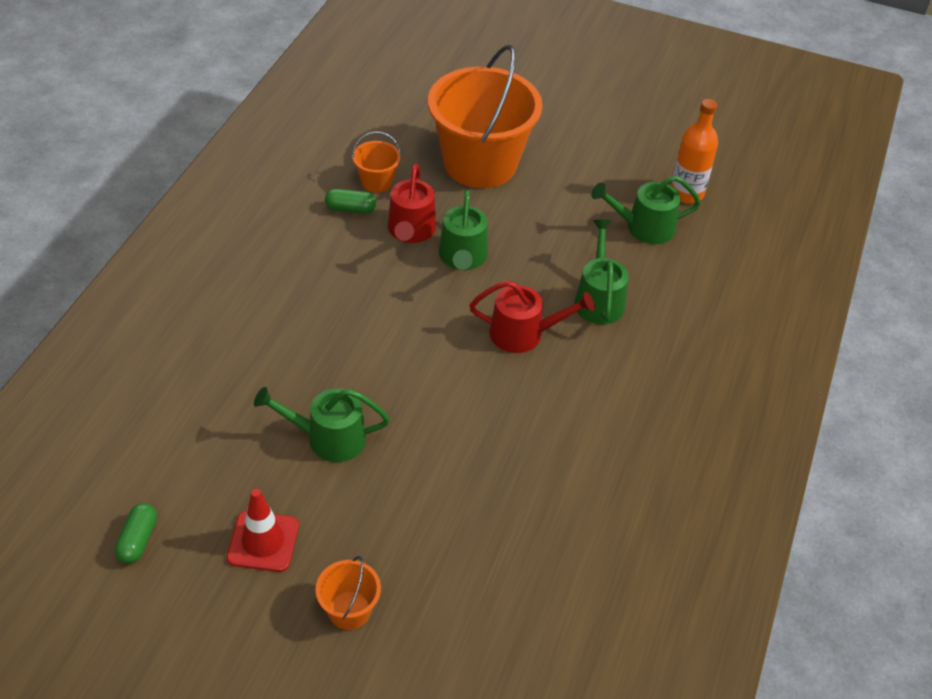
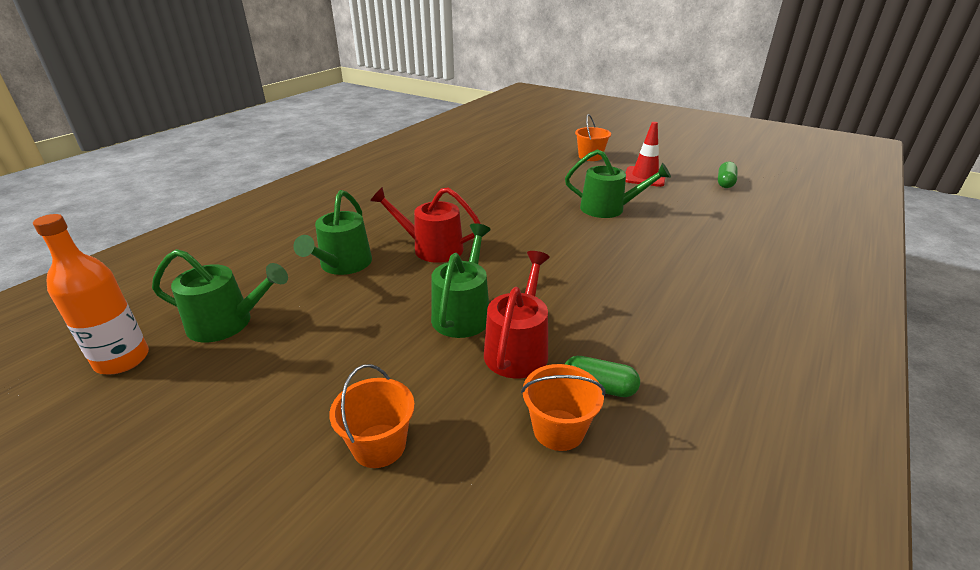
camera: 165 degrees left, 15 degrees down
(480, 163) = (379, 445): orange bucket -> orange bucket, size x0.42

